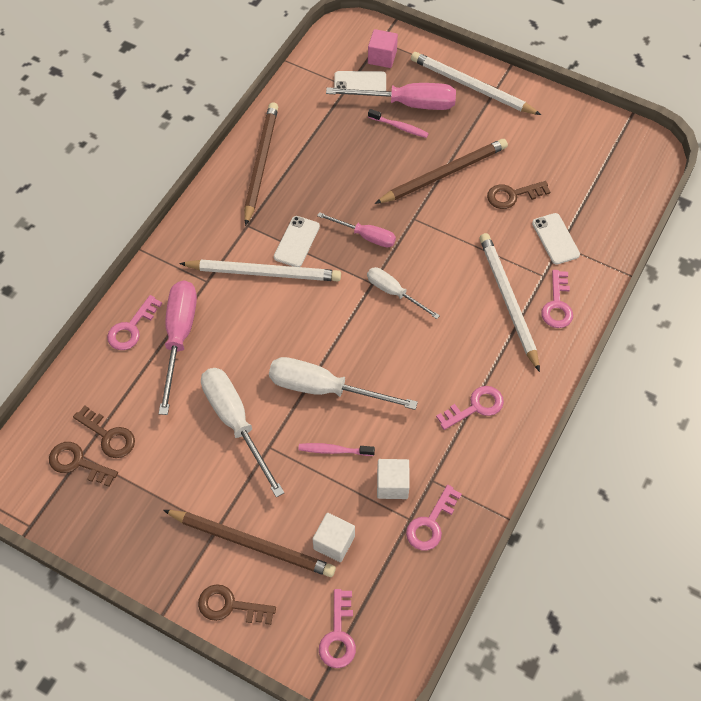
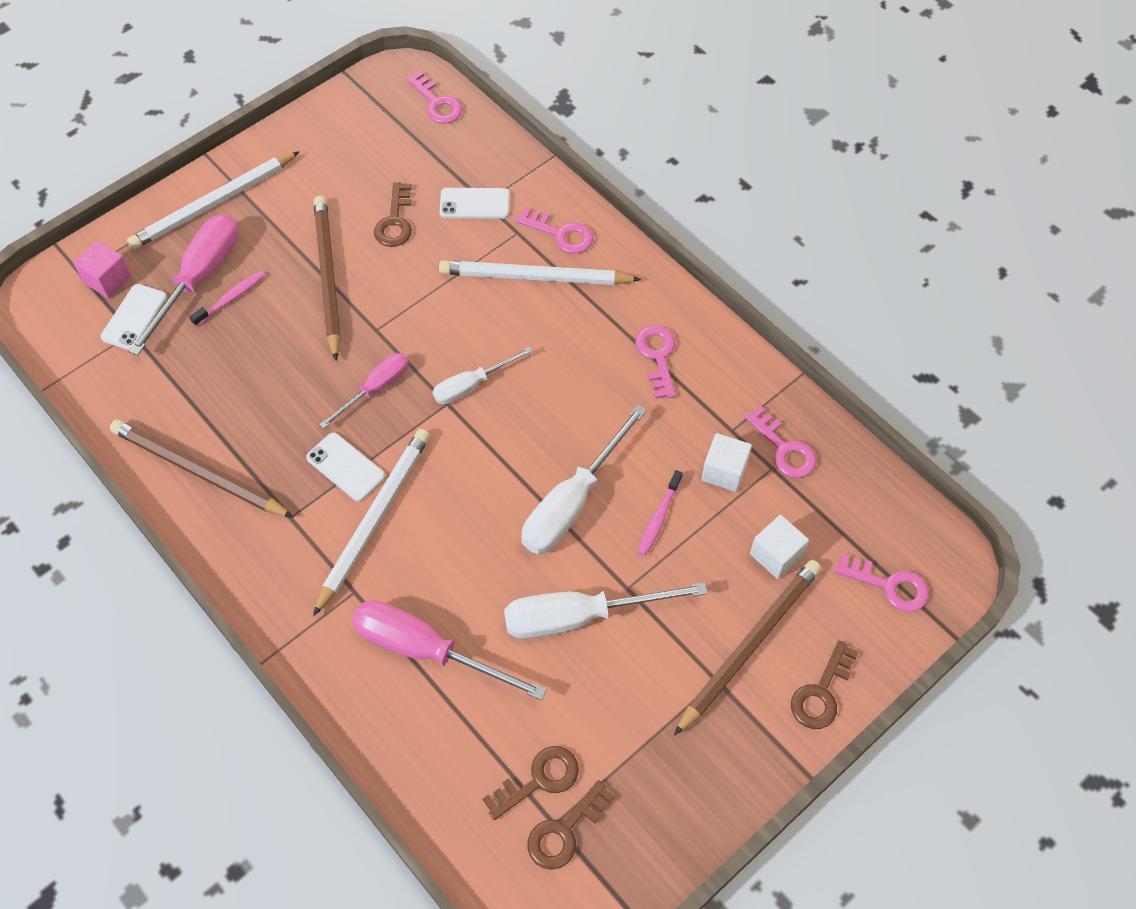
camera: 70 degrees left, 0 degrees up
(132, 328) = (384, 707): pink key -> pink key (436, 103)

